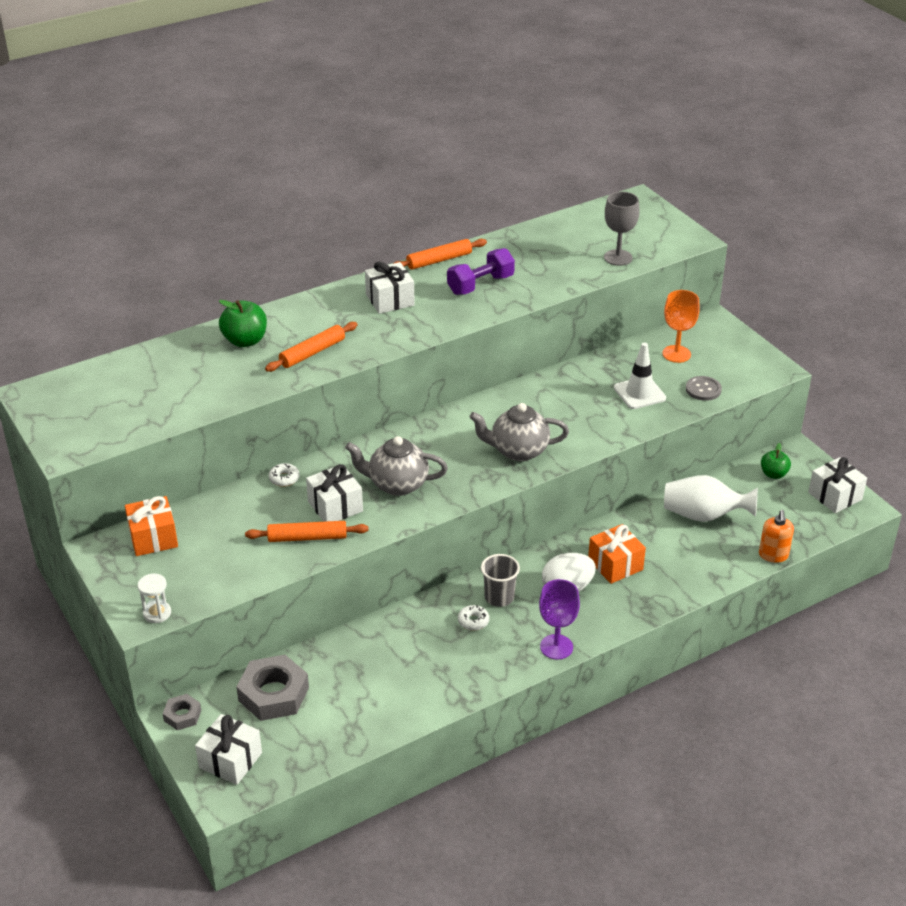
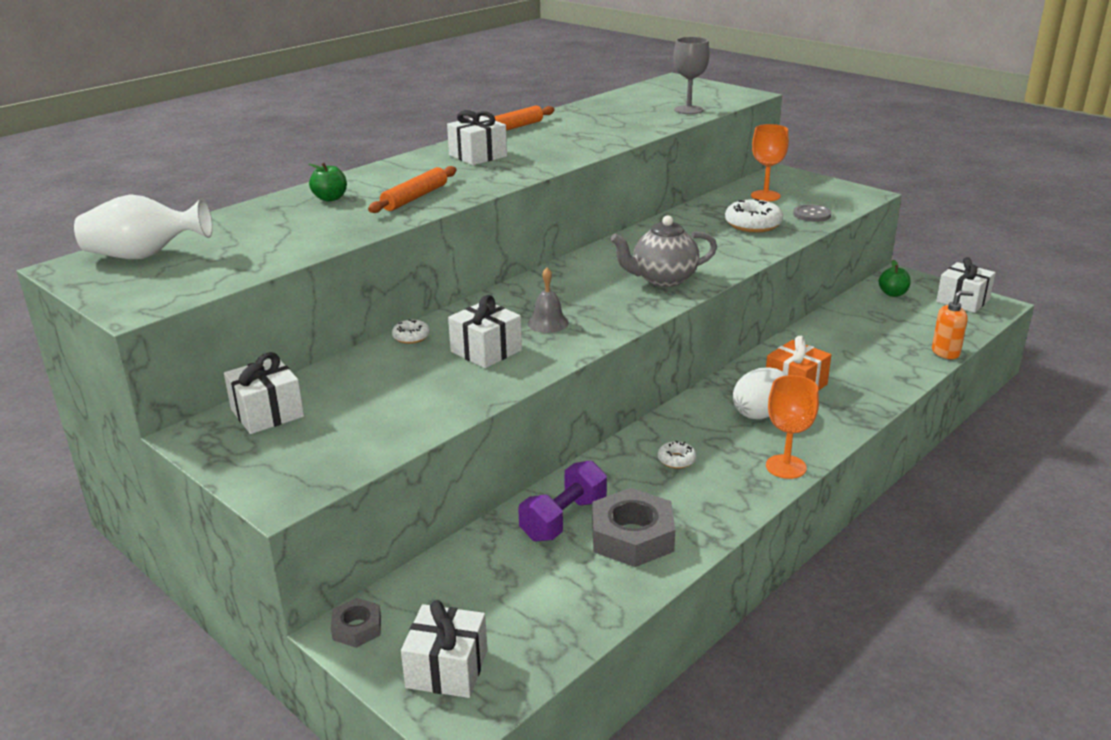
camera: 15 degrees left, 10 degrees down
(153, 538) = (267, 413): orange gift -> white gift
(157, 613) = (302, 487): white hourglass -> none
(245, 341) = (330, 198): green apple -> green apple, size x0.66
(273, 694) = (471, 579): grey nut -> grey nut (632, 537)
(307, 537) = (467, 382): orange rolling pin -> none
(397, 484) = (548, 323): grey teapot -> grey bell
(480, 285) = (566, 138): purple dumbbell -> purple dumbbell (563, 519)
(499, 597) = (691, 433): grey cup -> none
(556, 647) = (786, 467): purple goblet -> orange goblet
(639, 393) = (753, 224): white traffic cone -> white donut
(703, 515) = (852, 333): white vase -> white vase (144, 256)
(773, 555) = (945, 352): orange soap dispenser -> orange soap dispenser turned 90 degrees counterclockwise

